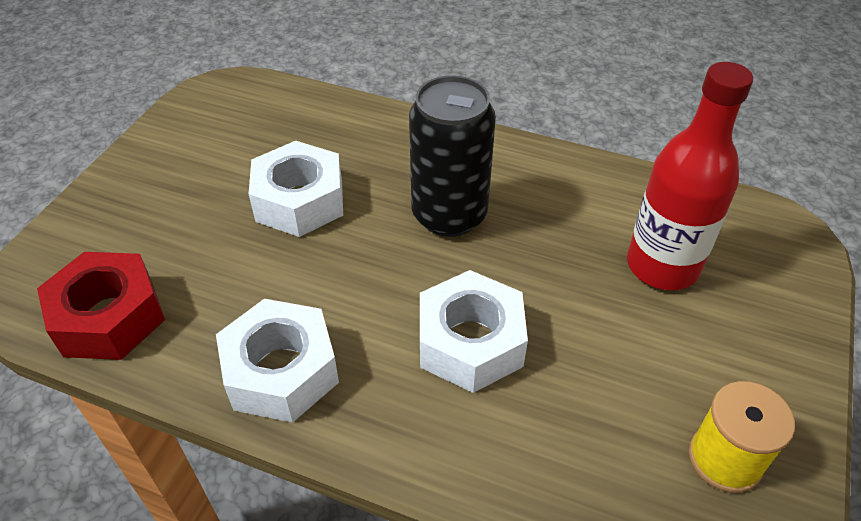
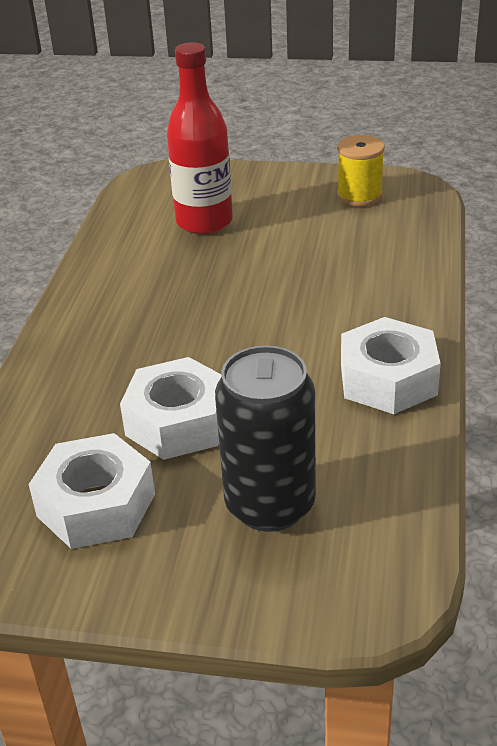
camera: 100 degrees left, 10 degrees down
(109, 317) = (384, 509): red nut -> none
(449, 215) = (174, 325): black can -> black can (270, 505)
(470, 342) = (314, 294): white nut -> white nut (96, 505)

